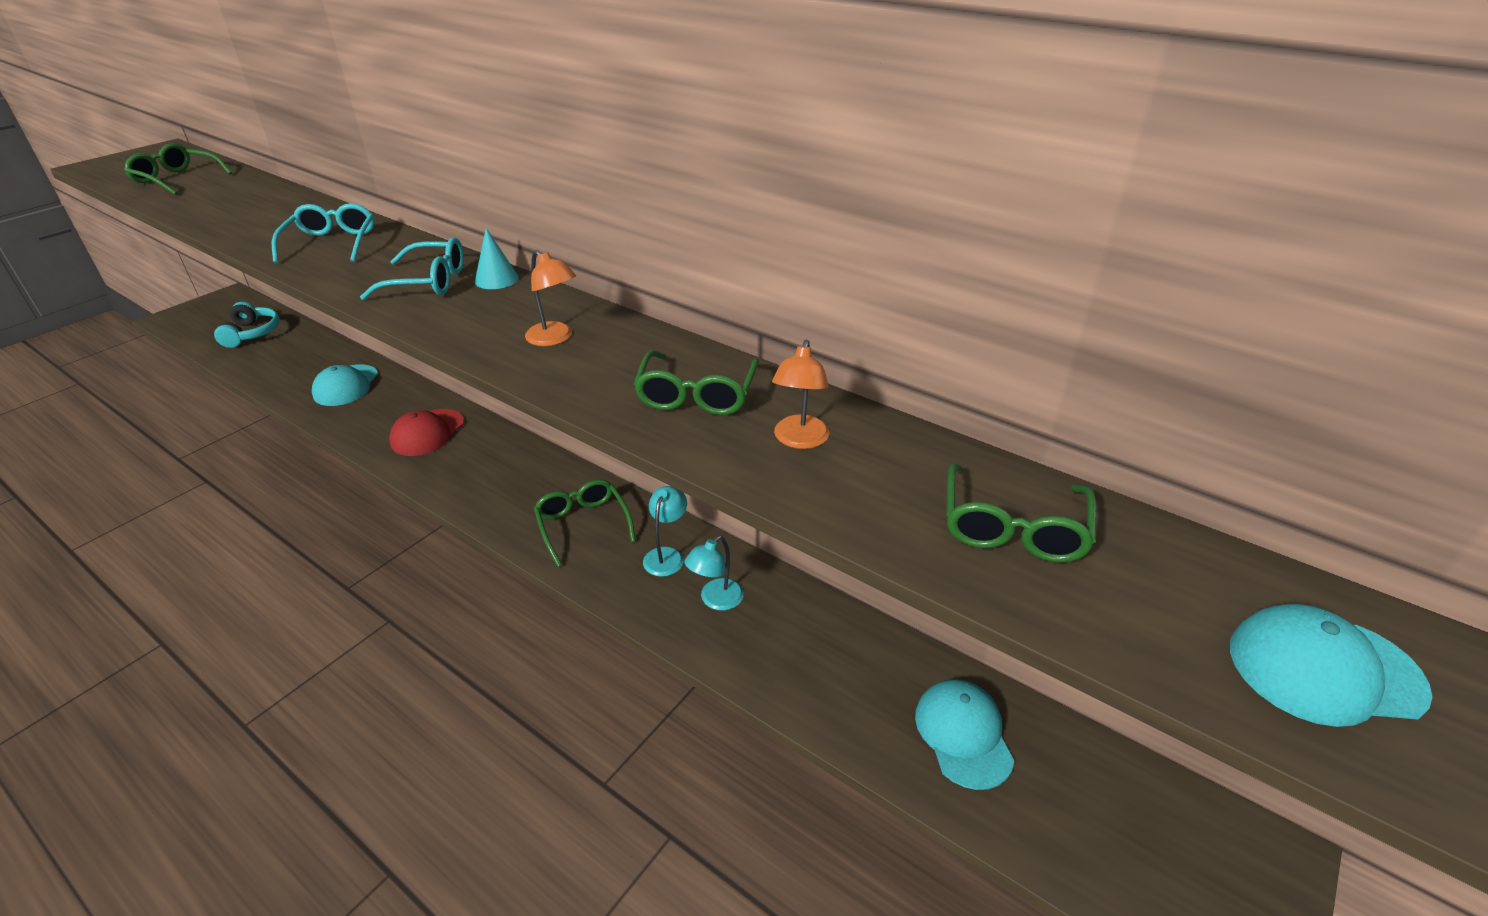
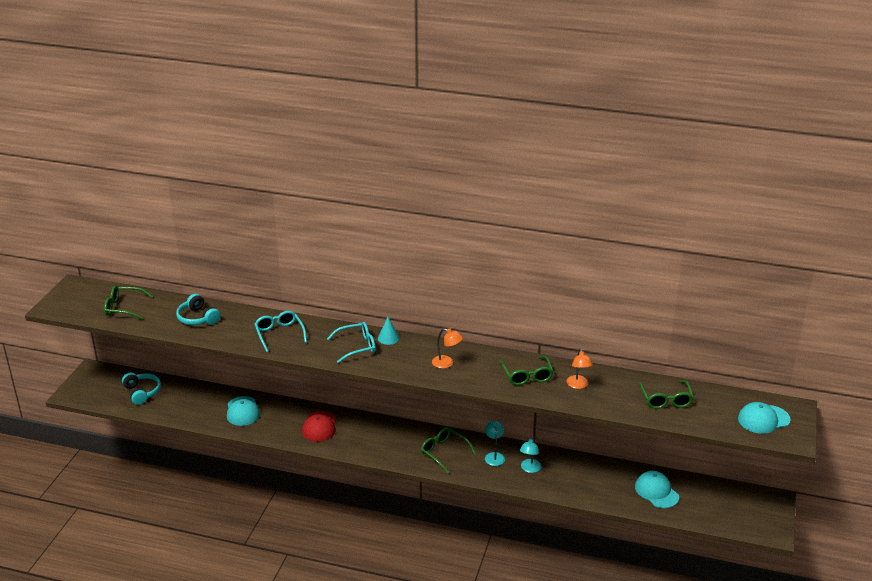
camera: 20 degrees left, 5 degrees down
(249, 205) = (198, 318): none -> turquoise headphones

